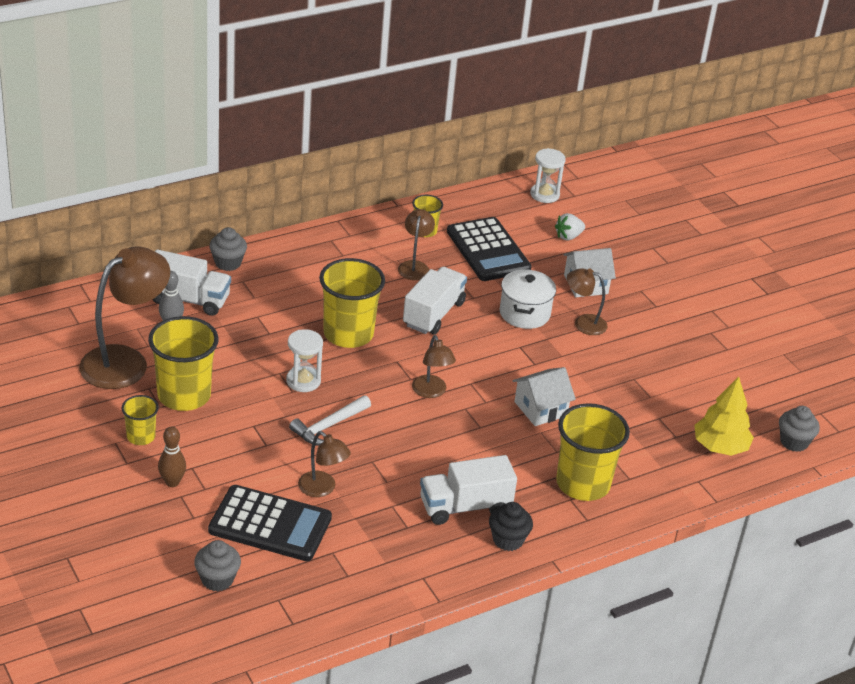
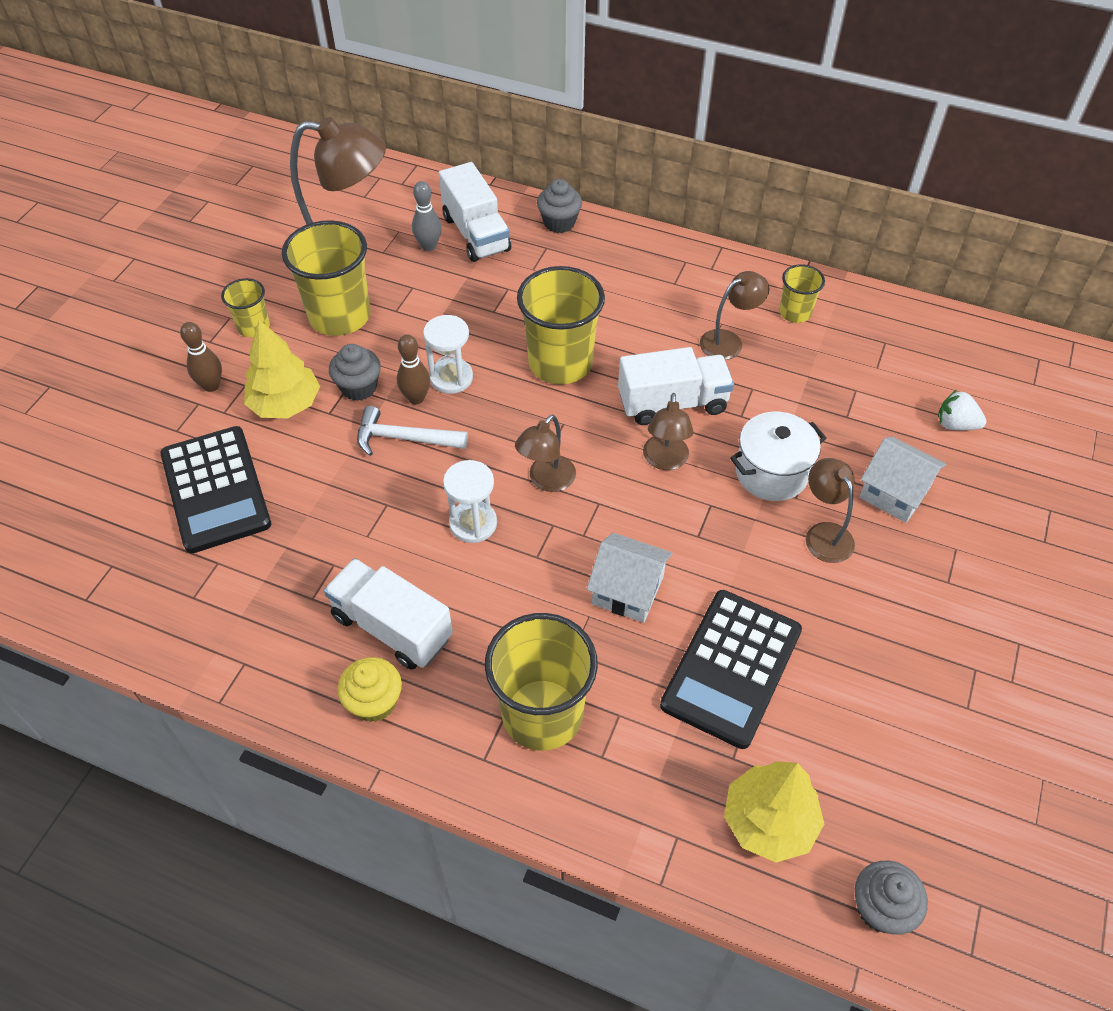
camera: 55 degrees right, 15 degrees up
(217, 579) = (103, 502): grey cupcake -> grey cupcake (359, 387)
(234, 459) = (285, 404): none -> yellow tree
(301, 404) = (416, 398): none -> brown bowling pin
(322, 489) = (305, 494): brown lamp -> brown lamp (665, 461)
(488, 250) = (834, 377): black calculator -> black calculator (731, 668)
(508, 540) = (374, 702): black cupcake -> yellow cupcake
(544, 194) = (996, 360): white hourglass -> white hourglass (473, 523)

